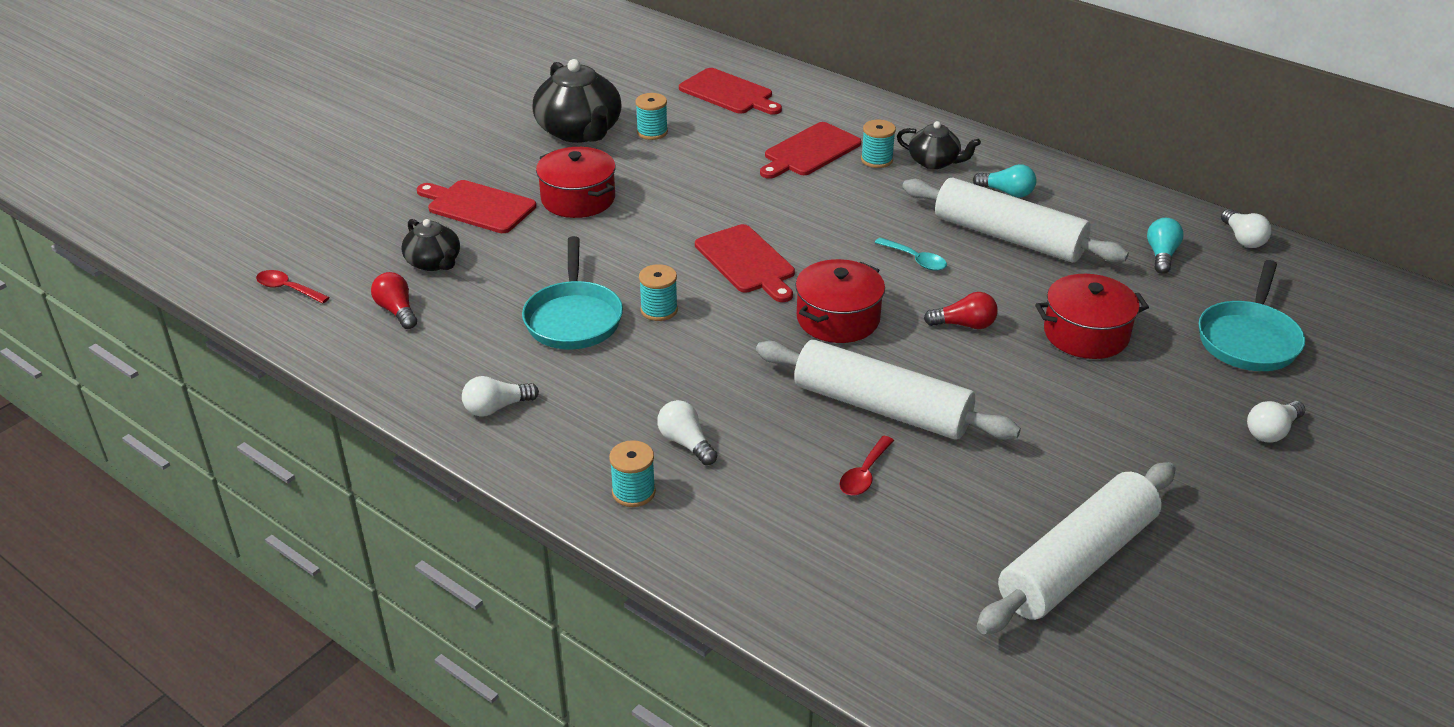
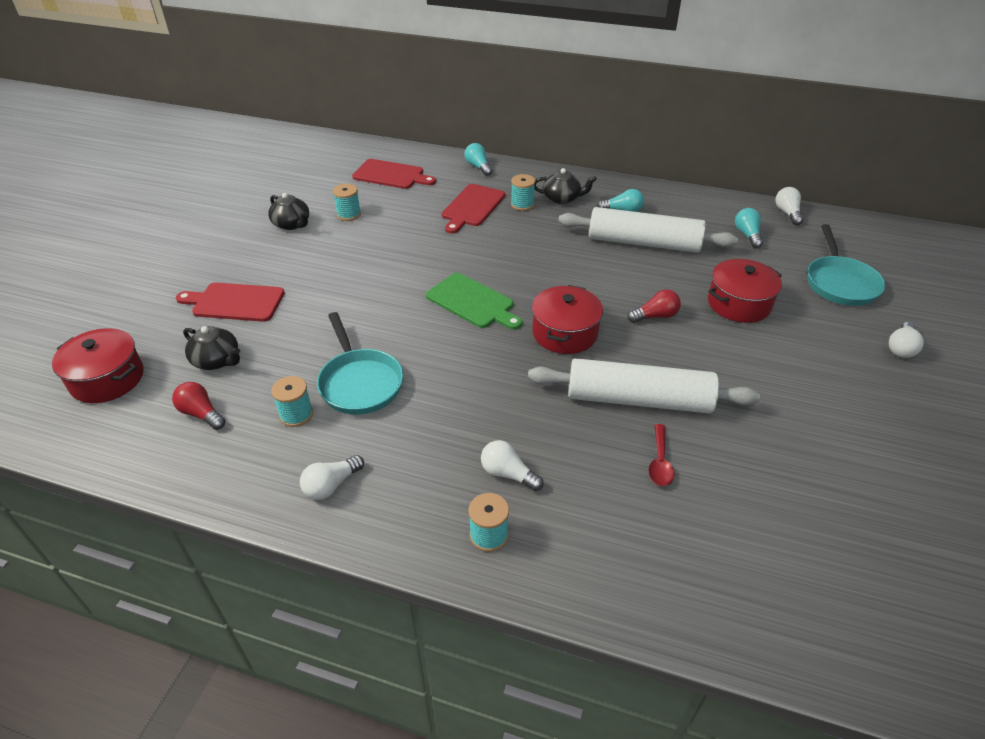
camera: 20 degrees left, 5 degrees up
(287, 289) = (88, 417): red spoon -> none
(578, 199) = (316, 279): red pot -> red pot (107, 379)
(580, 131) = (292, 224): black teapot -> black teapot, size x0.57
(659, 310) = (426, 358): turquoise spool -> turquoise spool (296, 414)
(747, 262) = (472, 302): red cutting board -> green cutting board
(847, 102) = (478, 167): none -> turquoise light bulb
(915, 260) = (592, 273): turquoise spoon -> none
(1077, 562) = (854, 494): white rolling pin -> none
(1243, 239) = (787, 213): white light bulb -> white light bulb turned 150 degrees counterclockwise

